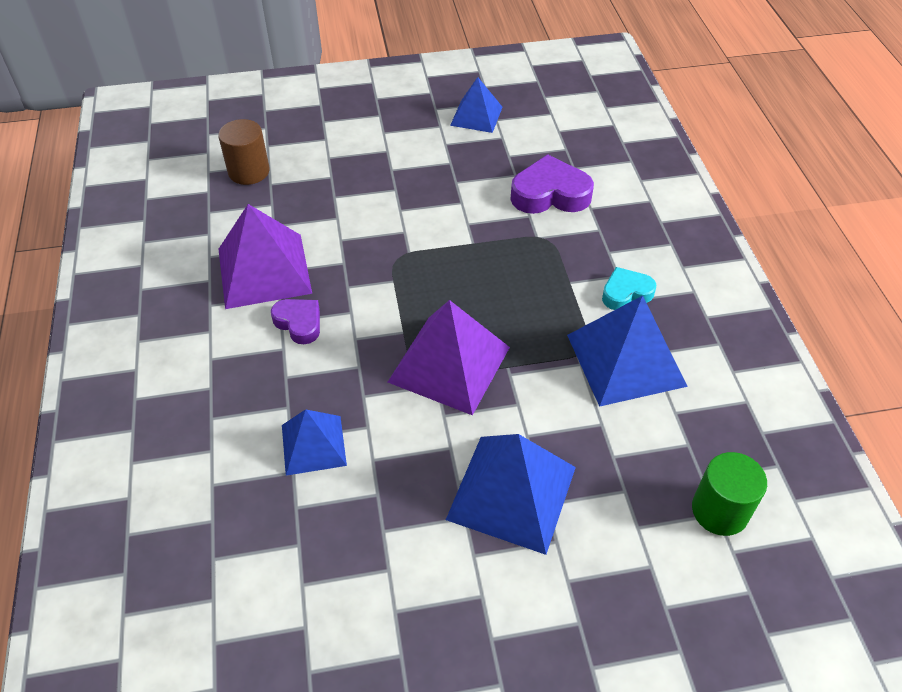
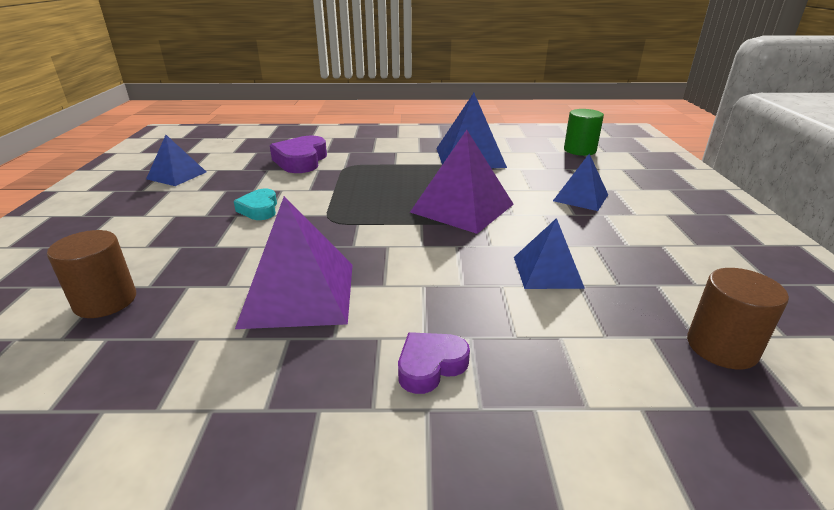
camera: 80 degrees left, 20 degrees down
(195, 575) = (721, 347): none -> brown cylinder
(299, 323) = (391, 274): purple heart -> purple heart (430, 366)
(512, 492) = (580, 197): blue pyramid -> blue pyramid, size x0.60
(626, 293) = (413, 151): turquoise heart -> turquoise heart (259, 209)

